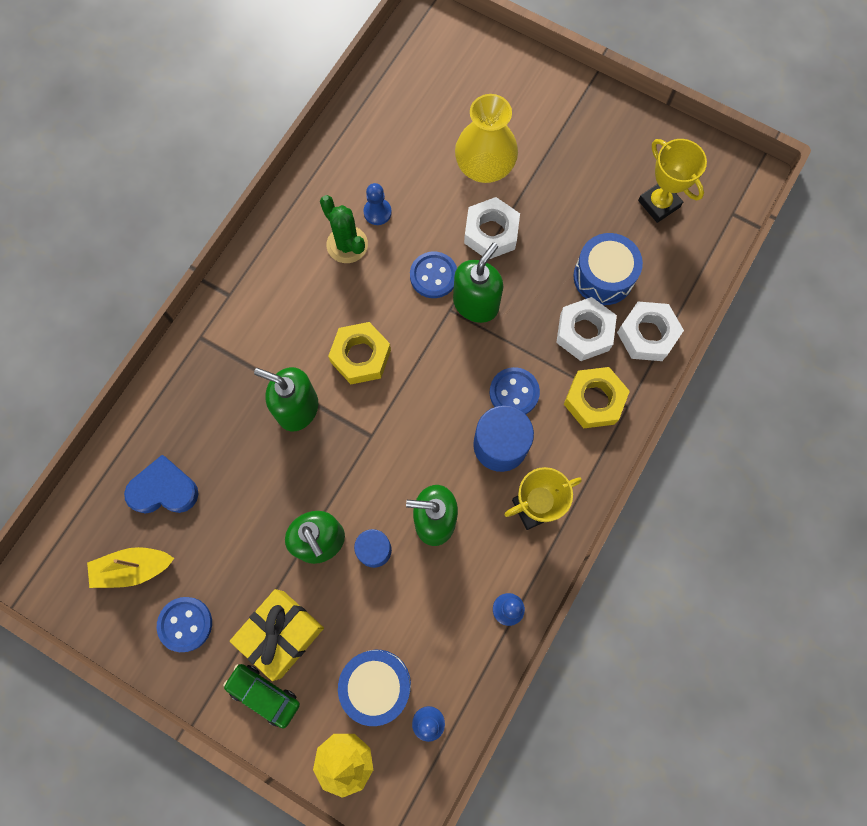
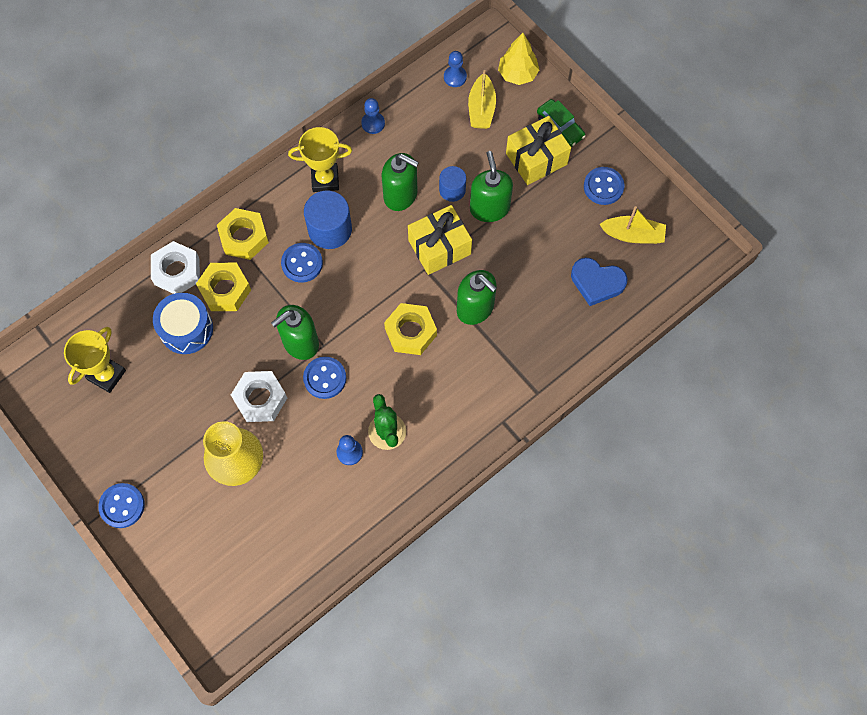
camera: 160 degrees left, 5 degrees down
(364, 468) = (439, 247): none -> yellow gift
(376, 685) = (481, 109): blue drum -> yellow boat
(575, 94) = (122, 506): none -> blue button
(584, 332) = (225, 290): white nut -> yellow nut
(659, 203) = (106, 375): yellow trophy -> yellow trophy turned 45 degrees clockwise

